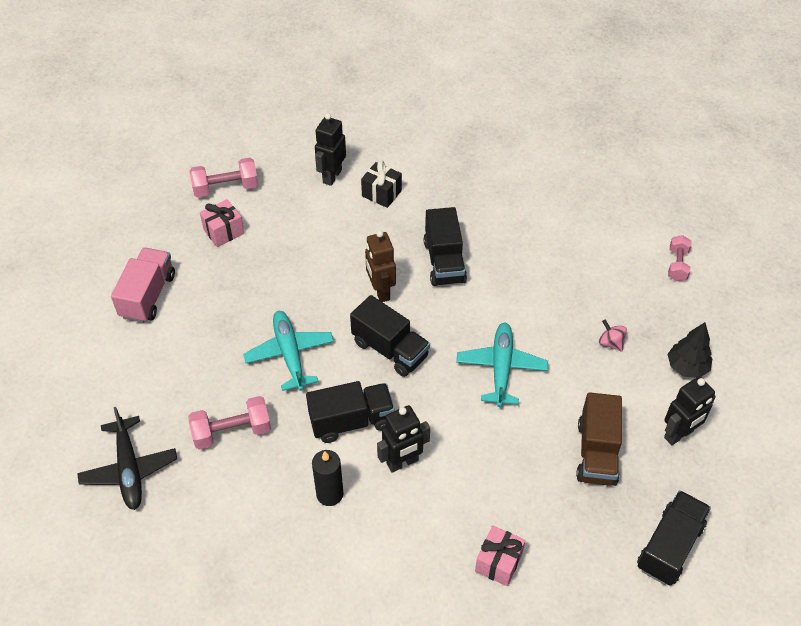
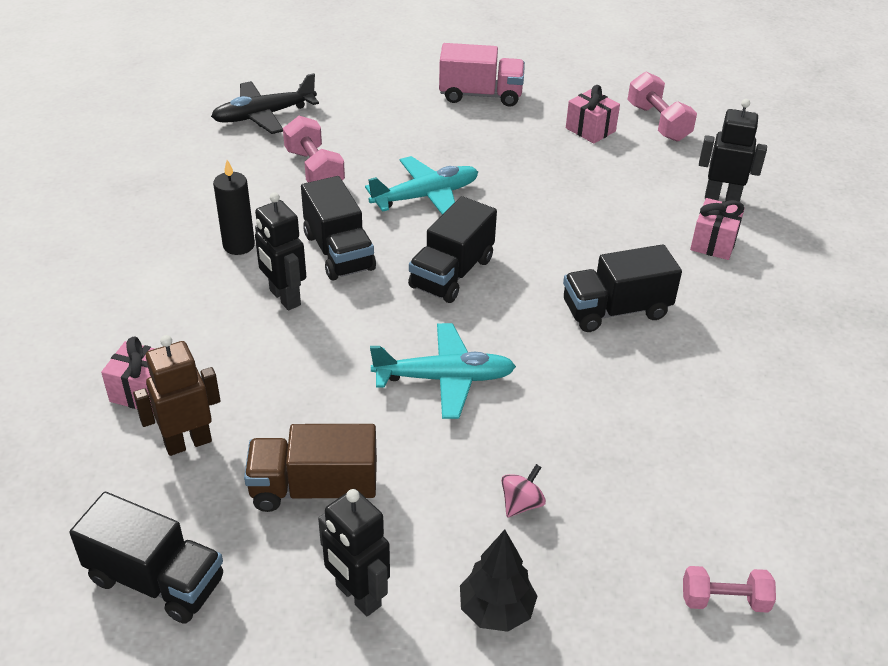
camera: 80 degrees right, 10 degrees down
(380, 291) = (543, 257): brown robot -> brown robot (188, 442)
(381, 193) = (713, 243): black gift -> pink gift

